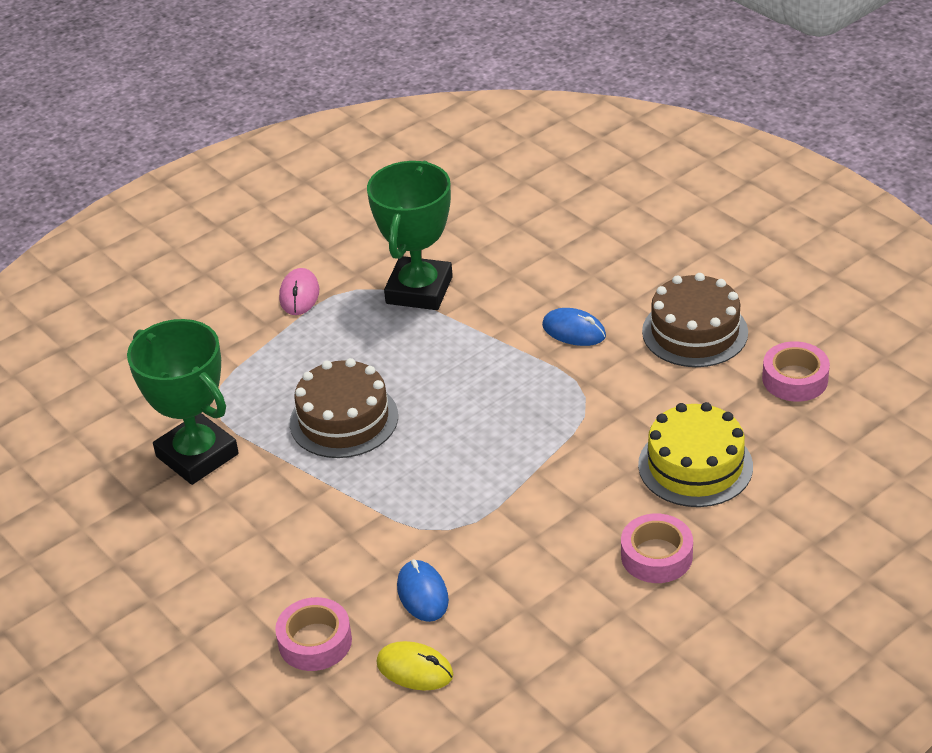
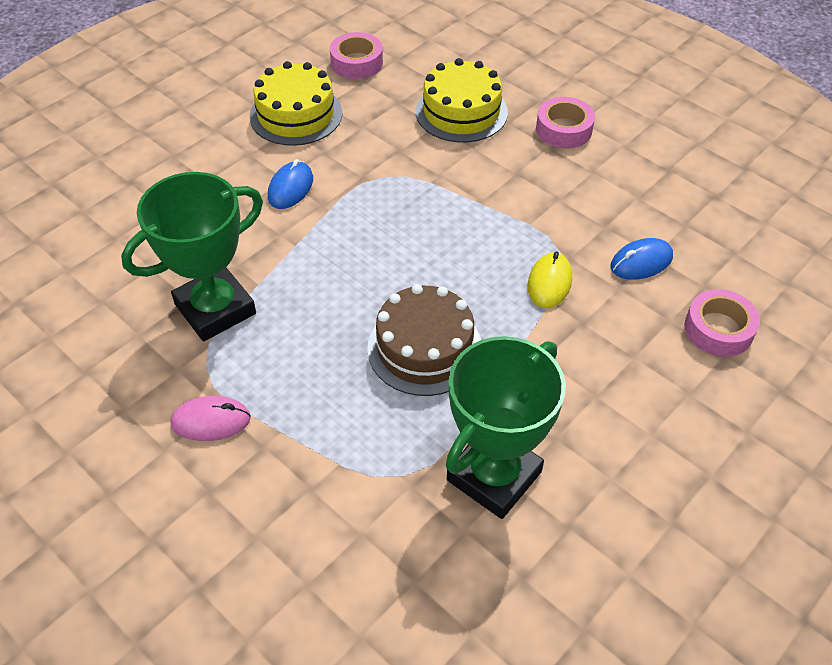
camera: 100 degrees left, 10 degrees up
(415, 669) = (724, 258): yellow mouse -> yellow mouse (549, 283)
(419, 290) = (215, 309): green trophy -> green trophy turned 45 degrees counterclockwise
(695, 332) = (296, 115): brown cake -> yellow cake

